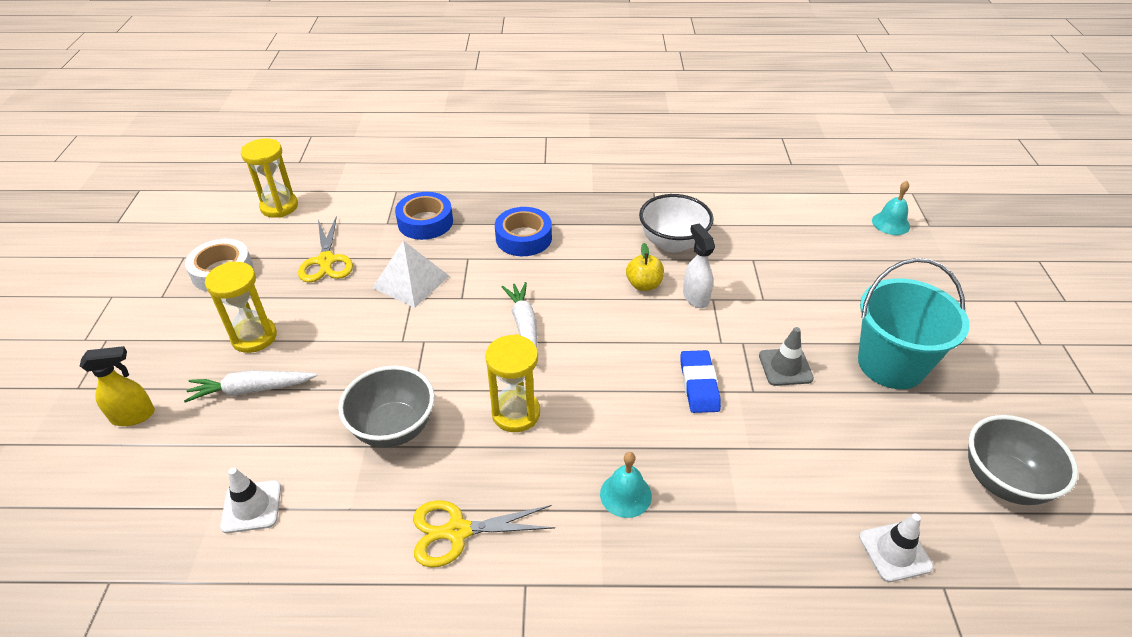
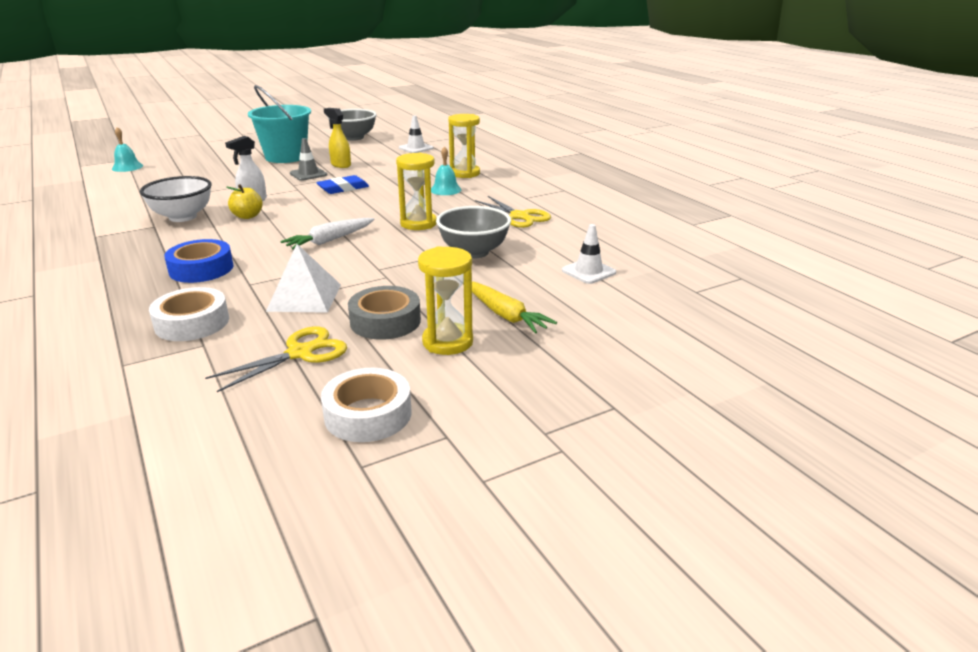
camera: 120 degrees left, 15 degrees down
(134, 416) = (595, 354): yellow spray bottle -> yellow spray bottle (340, 165)
(251, 390) = (504, 315): white carrot -> yellow carrot
(279, 207) = (194, 442): yellow hourglass -> yellow hourglass (465, 173)
(323, 314) = (385, 321): none -> grey tape
(425, 222) = (192, 323): blue tape -> white tape

